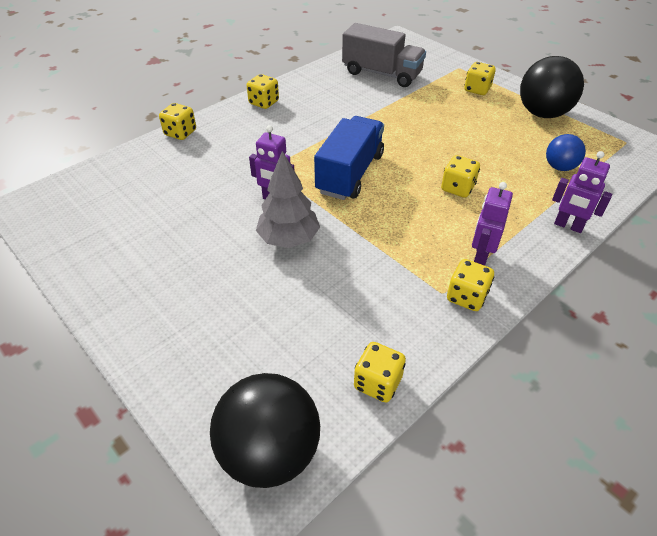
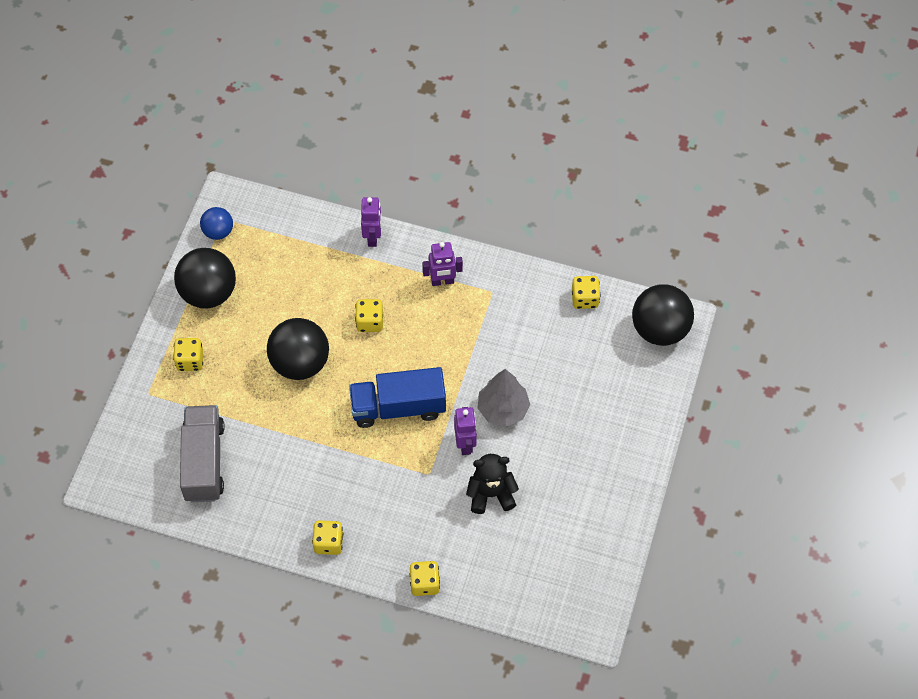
camera: 120 degrees left, 15 degrees up
(212, 195) = (491, 494): none -> black teddy bear
(438, 137) = (300, 363): none -> black ball
(466, 297) = (487, 277): yellow dice -> none
(559, 167) = (295, 259): blue ball -> blue ball (218, 231)

